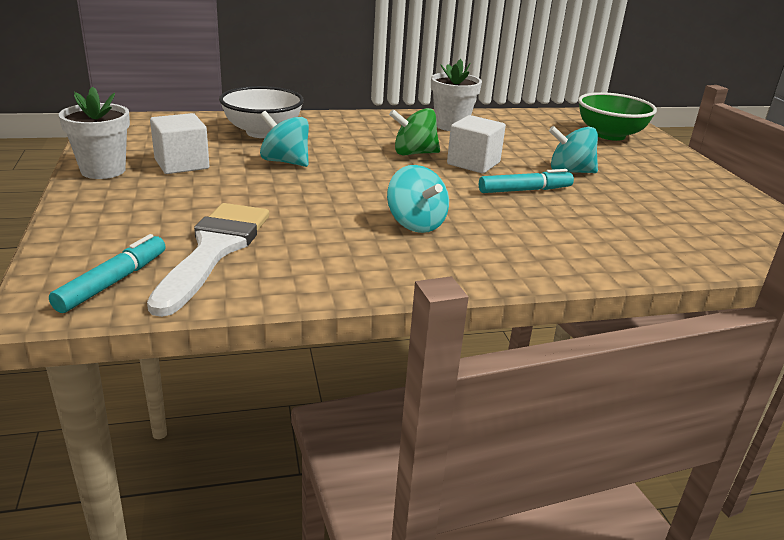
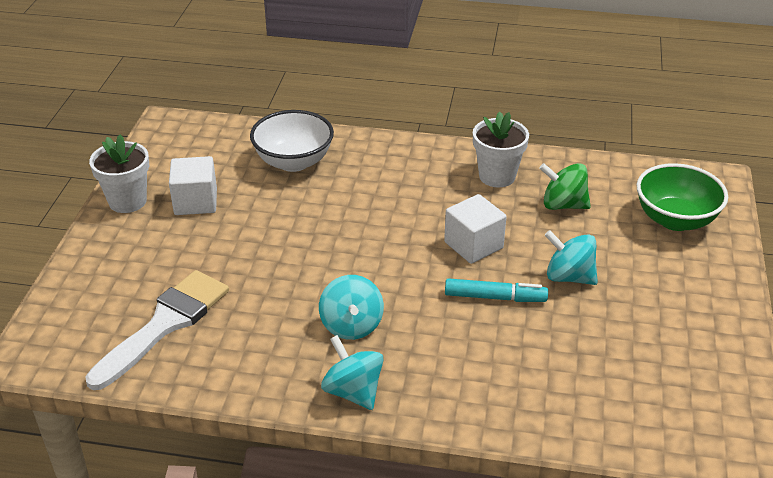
camera: 25 degrees right, 10 degrees up
(113, 282) = (76, 345): turquoise marker -> none
(285, 162) = (288, 213): turquoise spinning top -> turquoise spinning top (353, 391)
(414, 153) = (422, 219): green spinning top -> green spinning top (563, 205)

